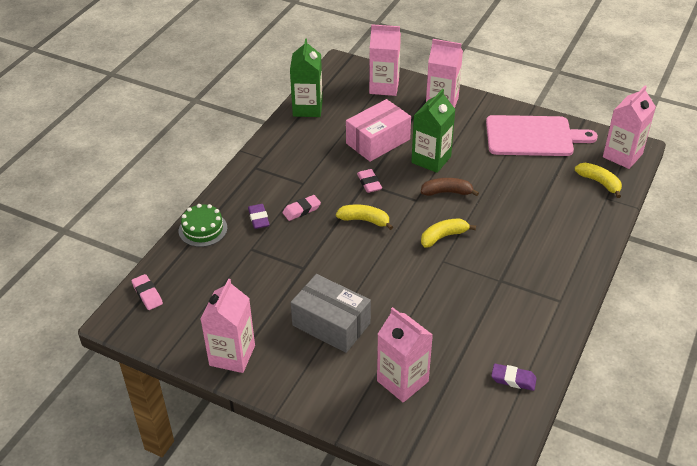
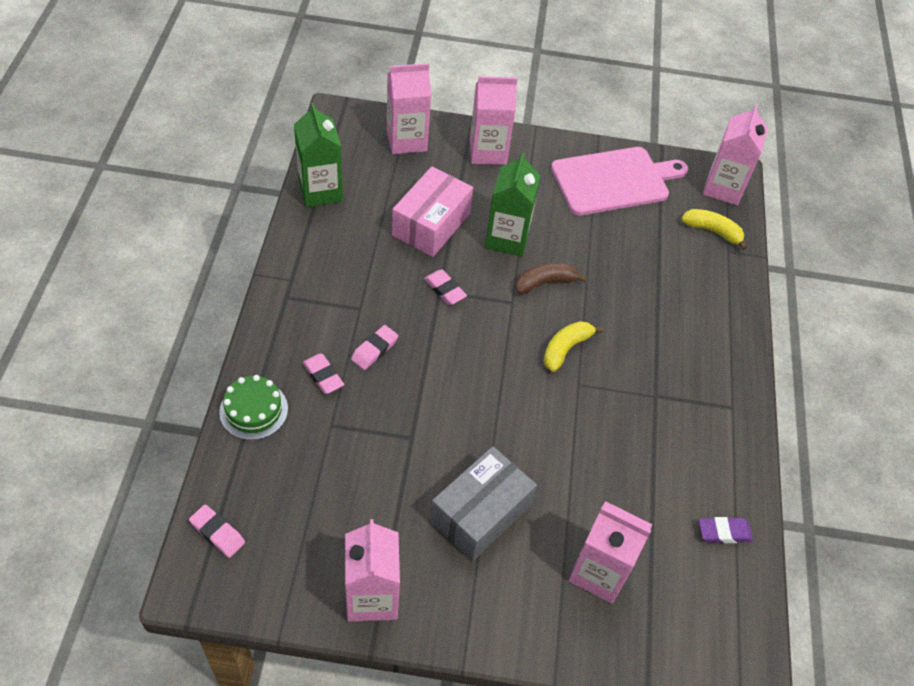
camera: 25 degrees left, 10 degrees up
(259, 219) = (323, 376): purple eraser -> pink eraser
(331, 324) = (480, 513): grey box -> grey box turned 60 degrees counterclockwise
(364, 220) = (461, 347): yellow banana -> none

